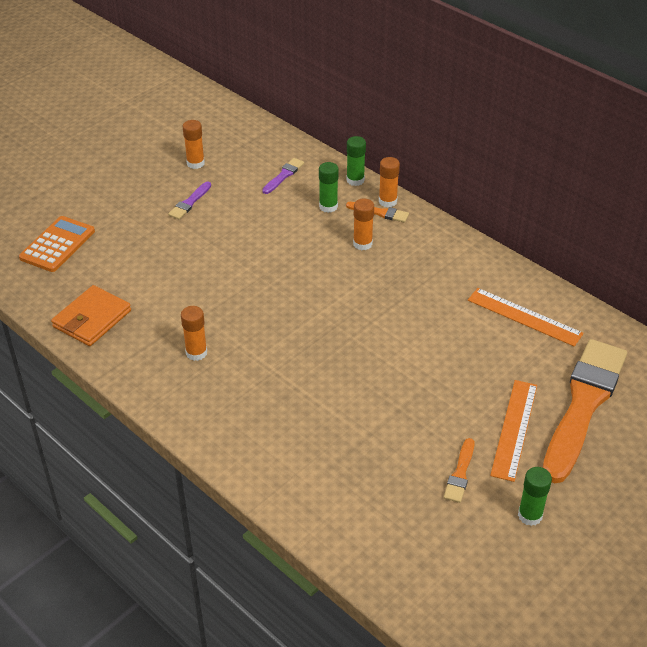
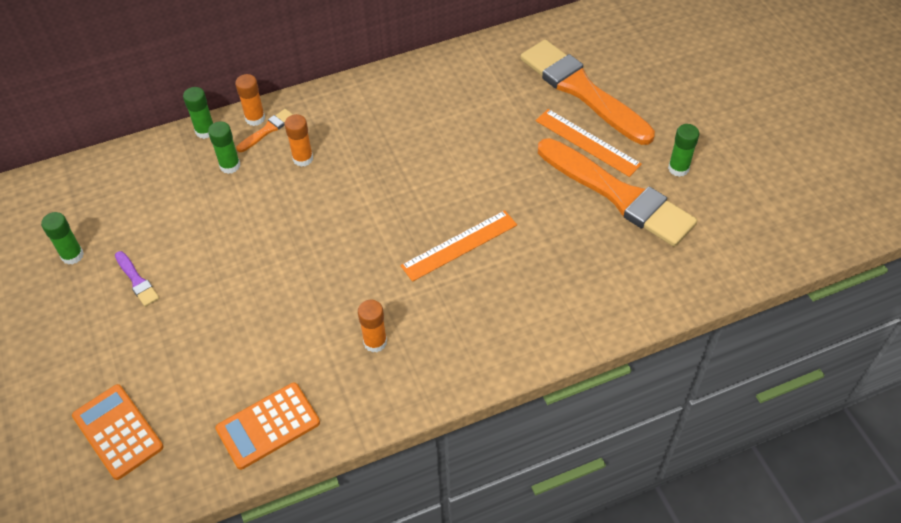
camera: 65 degrees left, 10 degrees up
(92, 319) = (268, 426): orange wallet -> orange calculator
(195, 163) = (72, 255): orange glue stick -> green glue stick
(284, 175) = (154, 185): purple brush -> none
(460, 473) = (618, 195): orange brush -> orange brush, size x2.49
(524, 317) = (466, 85): orange ruler -> orange ruler (459, 245)

